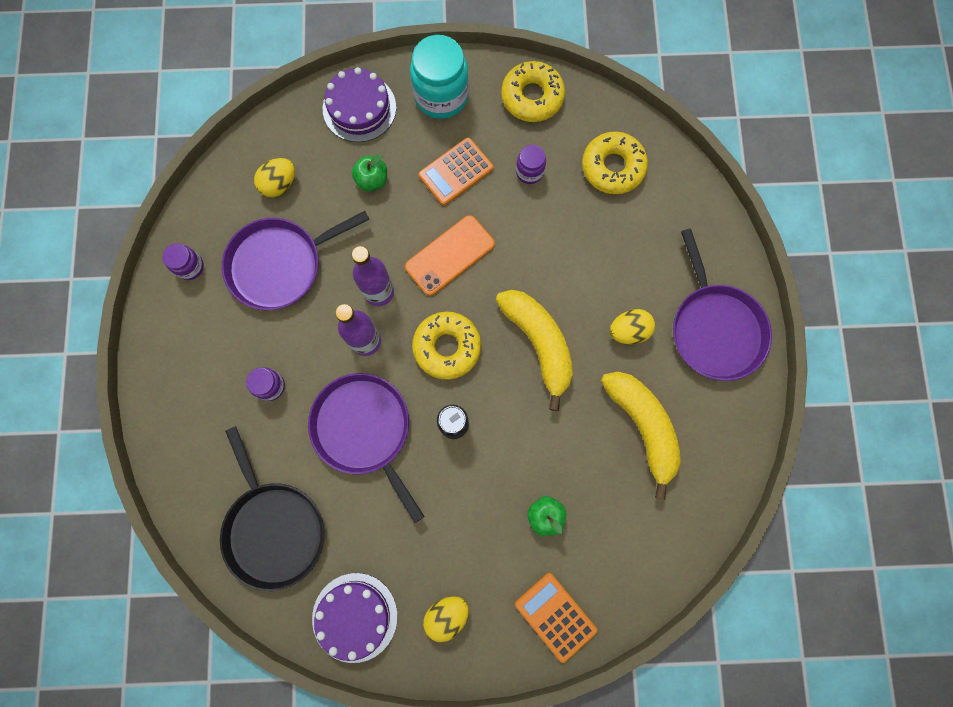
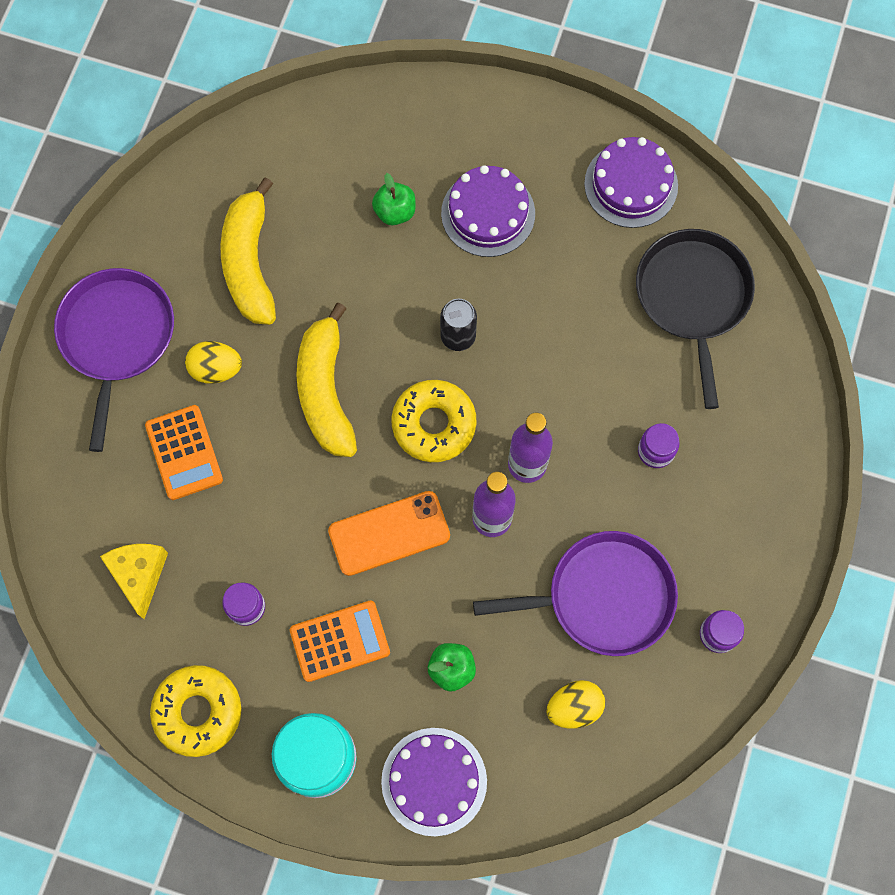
camera: 160 degrees left, 5 degrees down
(364, 430) = (561, 365): purple pan -> none
(447, 615) = (534, 155): yellow egg -> none
(467, 543) = (488, 213): none -> purple cake
(555, 616) = (424, 117): orange calculator -> orange calculator (184, 452)
(612, 167) = (139, 575): yellow donut -> yellow cheese

